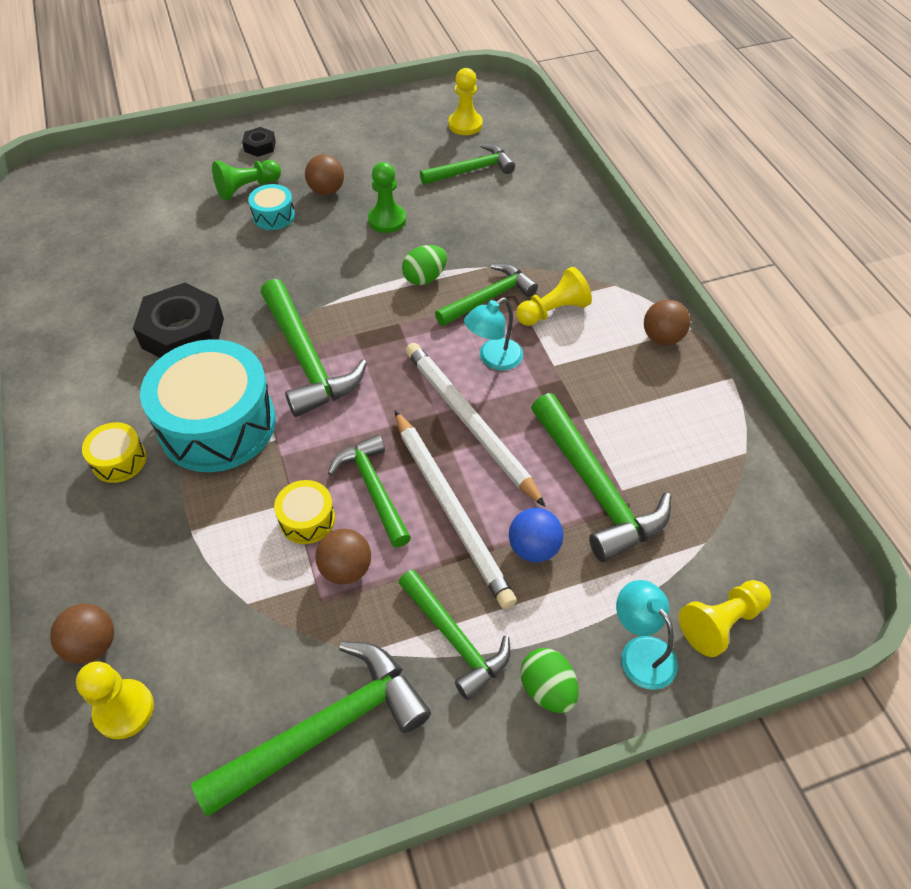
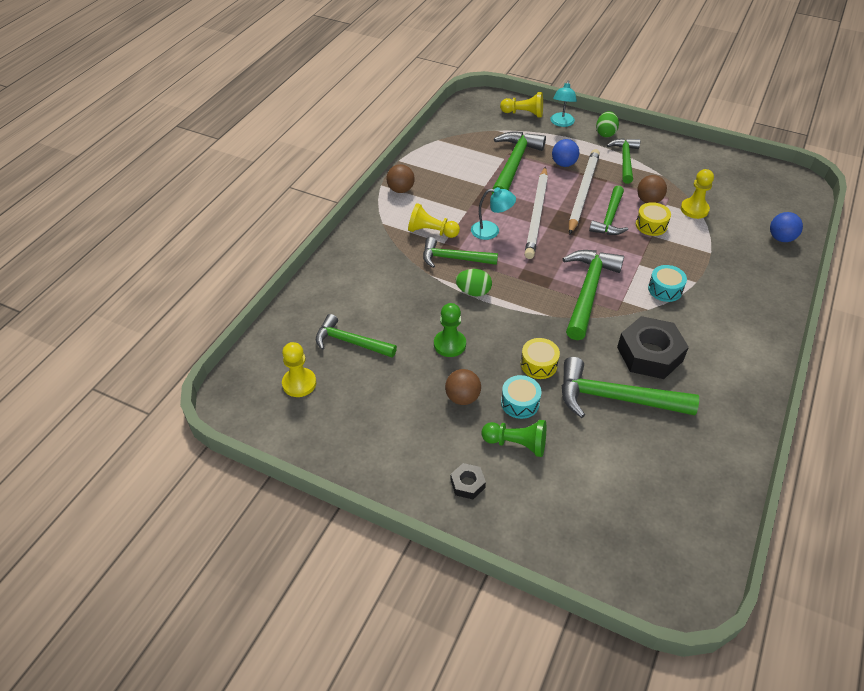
camera: 135 degrees left, 5 degrees down
(92, 645) = (781, 238): brown ball -> blue ball
(119, 460) = (731, 304): yellow drum -> yellow drum (538, 364)
(124, 710) = (776, 212): yellow pawn -> yellow pawn (694, 209)
(217, 424) = (665, 289): turquoise drum -> turquoise drum, size x0.45
(325, 729) = (697, 166): green hammer -> green hammer (615, 398)

